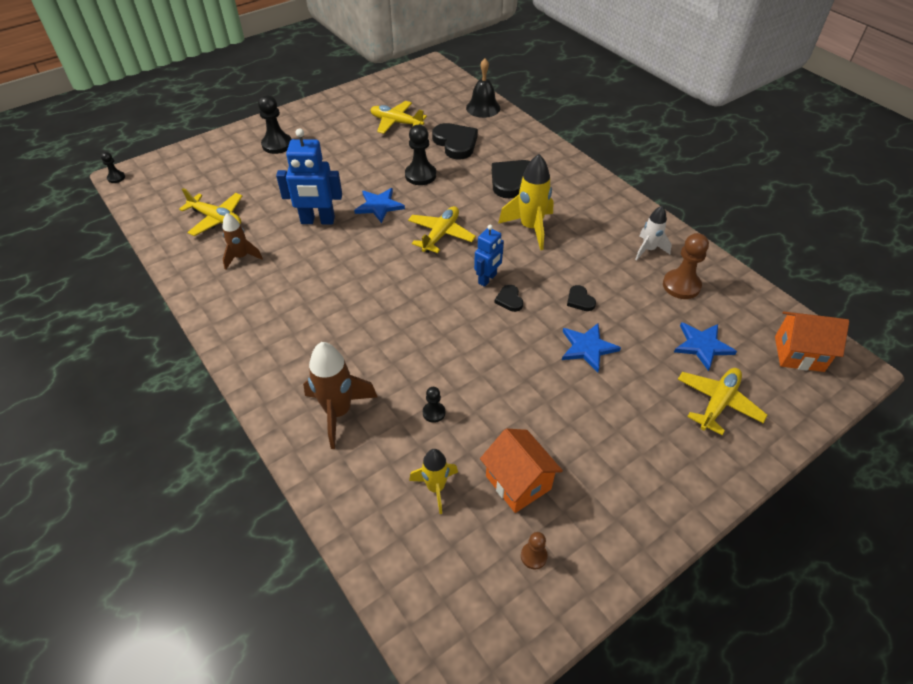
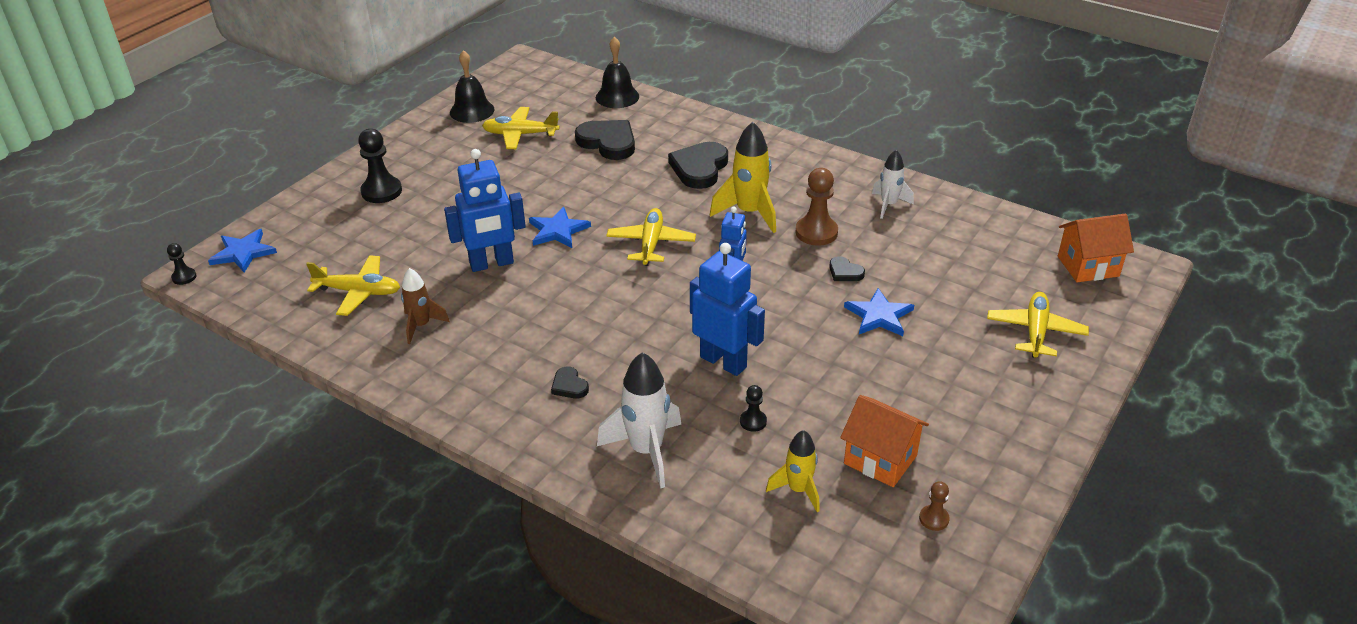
camera: 20 degrees left, 10 degrees down
(338, 412) = (646, 451): brown rocket -> white rocket
(373, 96) = (472, 111): none -> black bell
(420, 175) = (587, 186): black pawn -> none
(440, 352) = (723, 362): none -> blue robot
(509, 300) = (769, 291): black heart -> black heart (569, 386)
(681, 285) = (941, 232): brown pawn -> brown pawn (816, 232)
(702, 346) = (992, 283): blue star -> blue star (243, 253)

